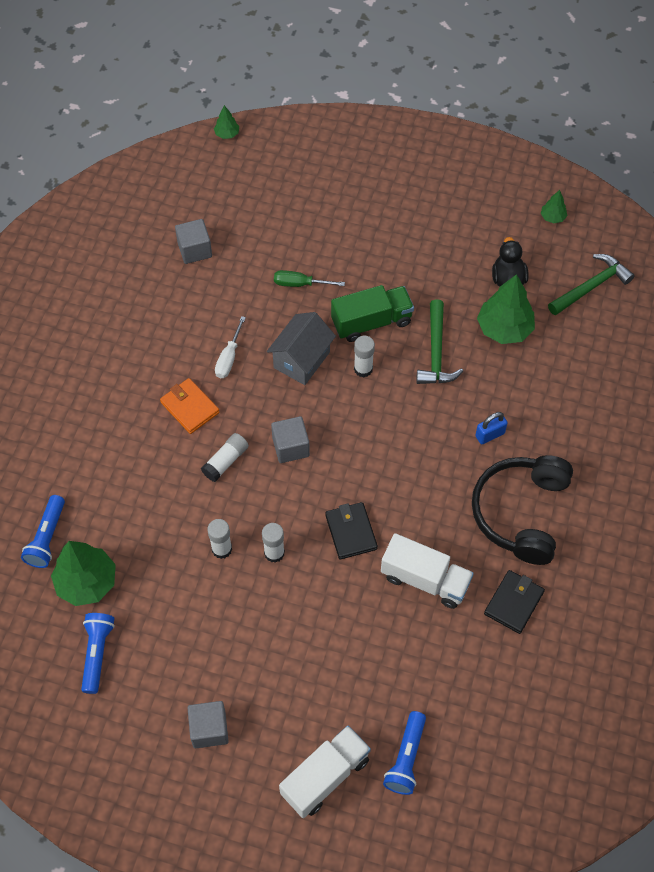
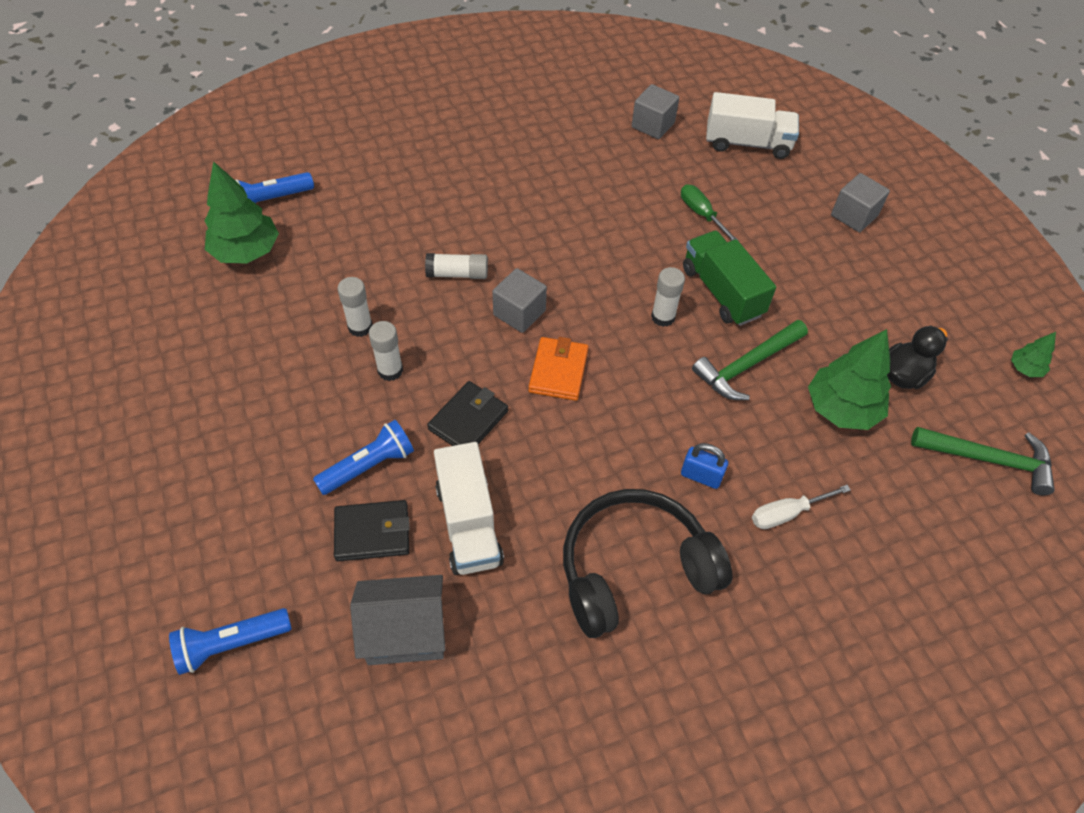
camera: 50 degrees right, 5 degrees down
(97, 653) = (177, 302): blue flashlight -> blue flashlight (369, 466)
(190, 407) = (489, 216): orange wallet -> orange wallet (558, 371)
(209, 729) = (151, 436): grey cube -> grey cube (854, 215)
(227, 134) = (792, 77): green tree -> none
(229, 358) = (568, 212): white screwdriver -> white screwdriver (786, 513)
(301, 360) = (622, 264): grey house -> grey house (405, 632)
(325, 776) = (159, 574): white truck -> white truck (747, 143)
(371, 322) = (722, 292): green truck -> green truck turned 150 degrees counterclockwise
(513, 603) = (513, 636): black wallet -> black wallet (372, 532)

